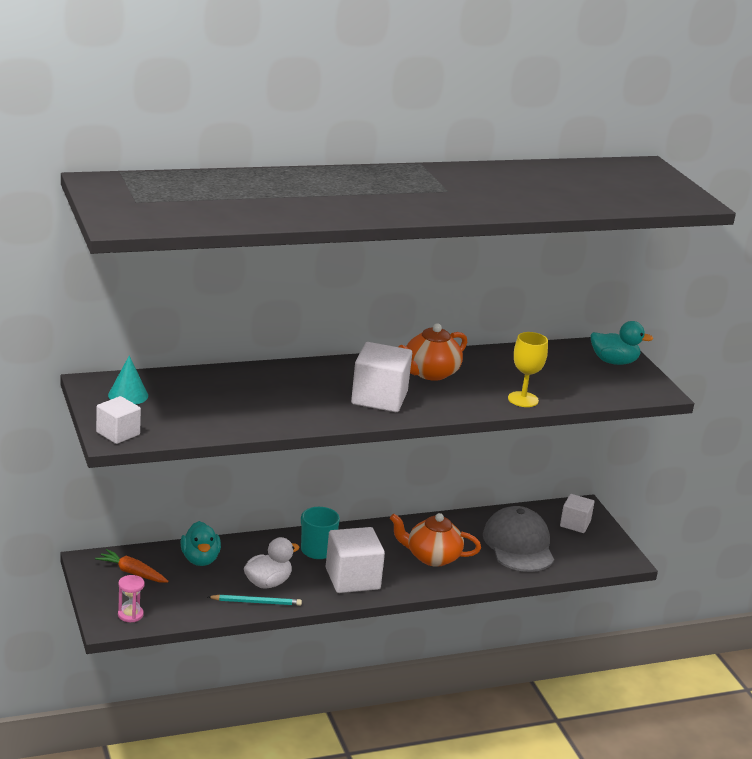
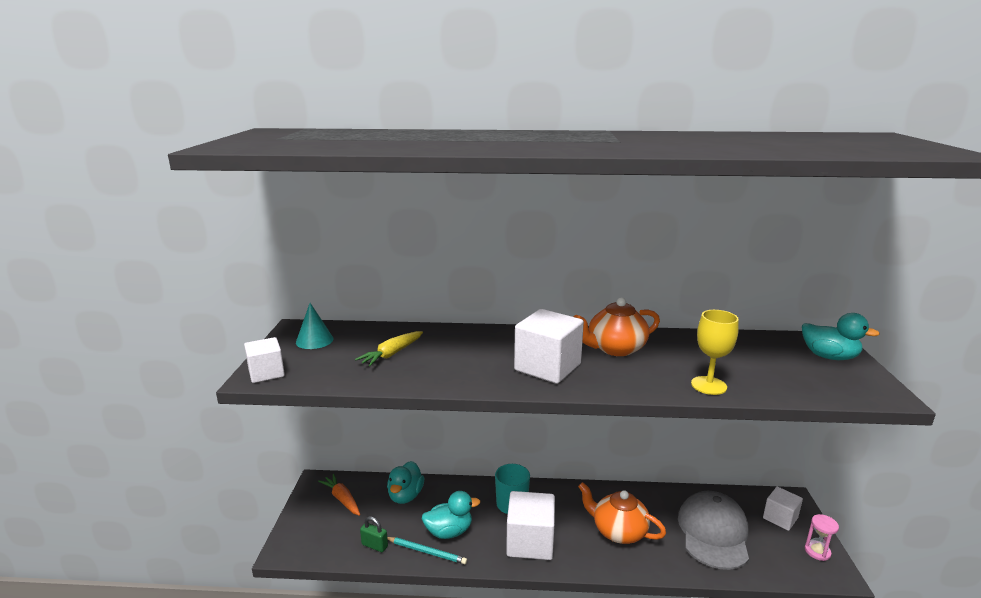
camera: 25 degrees right, 5 degrees down
(130, 615) = (310, 543): pink hourglass -> pink hourglass (817, 551)
(200, 606) = (374, 545): none -> green padlock
(222, 401) = (392, 354): none -> yellow carrot
(268, 583) = (449, 532): white duck -> turquoise duck

